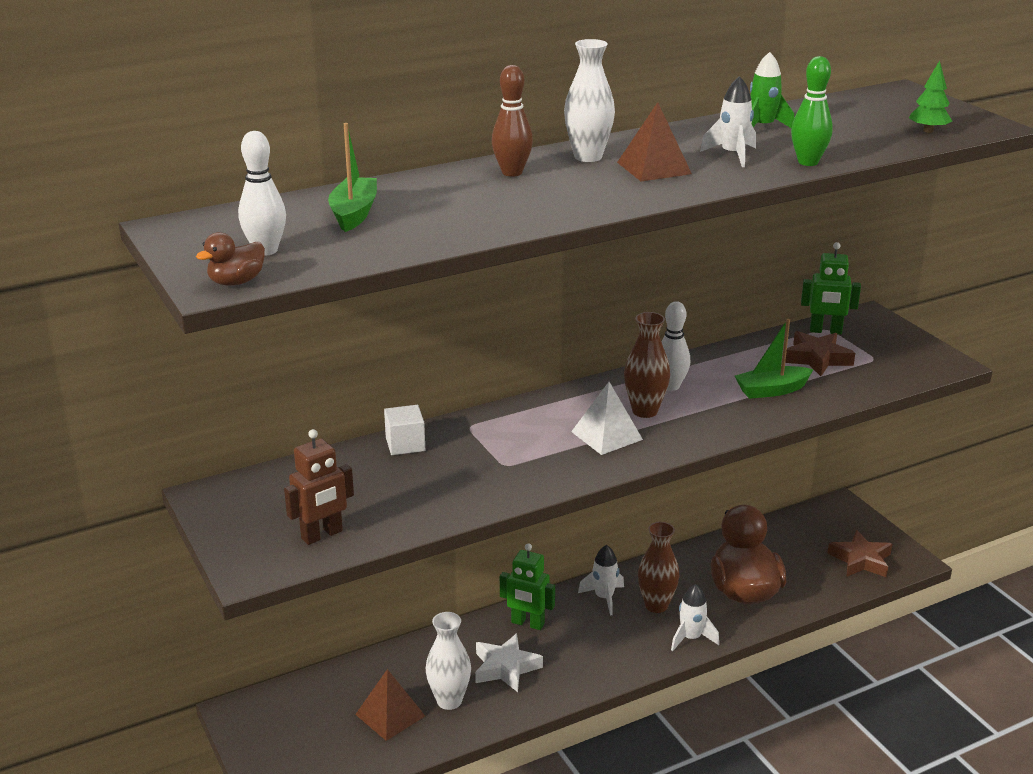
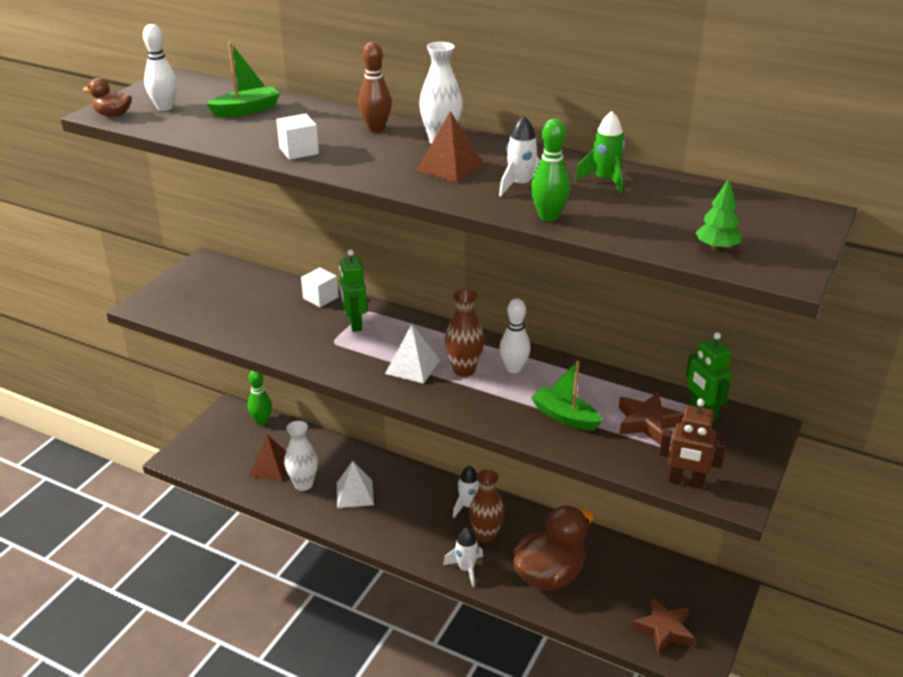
camera: 55 degrees right, 5 degrees up
(295, 691) = (262, 421): none -> green bowling pin
(322, 535) = (196, 312): brown robot -> brown robot (686, 482)
(505, 667) = (354, 493): white star -> white pyramid
(515, 215) = (299, 151): none -> white cube
(527, 623) = (407, 483): green robot -> green robot (354, 324)

